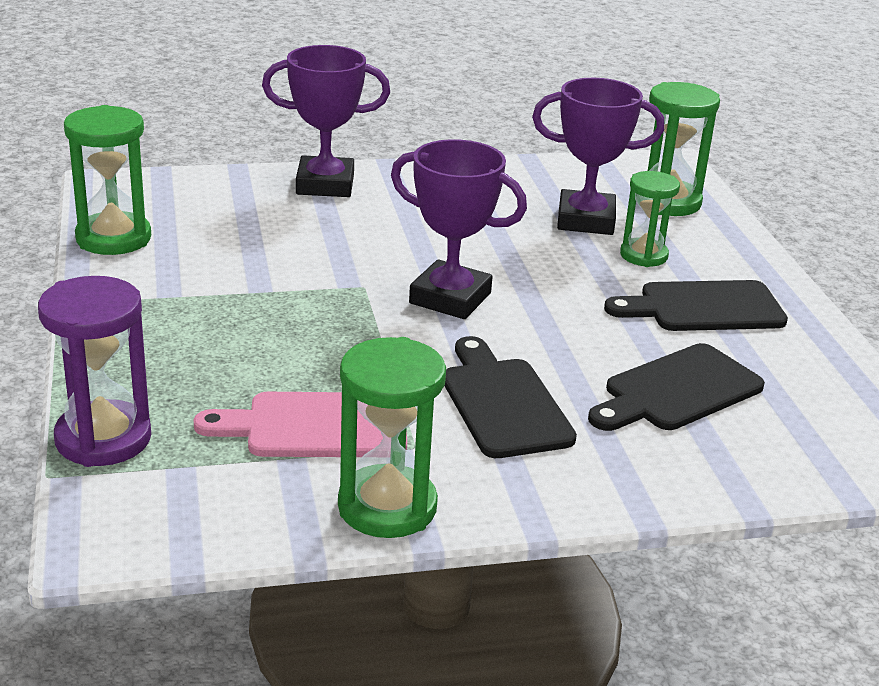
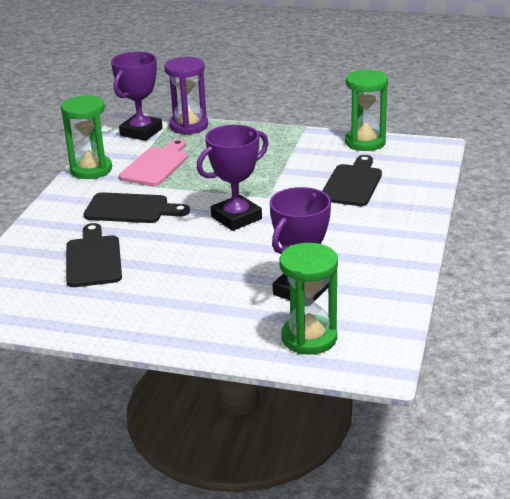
camera: 120 degrees right, 0 degrees up
(325, 184) = (406, 208): purple trophy -> purple trophy (141, 132)
(643, 255) = (237, 298): green hourglass -> none
(704, 308) = (159, 298): black cutting board -> black cutting board (352, 183)

